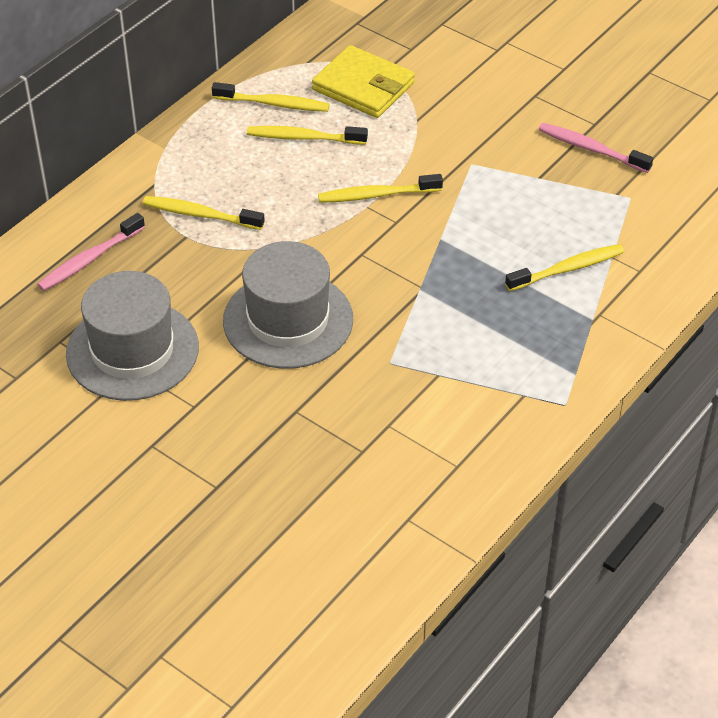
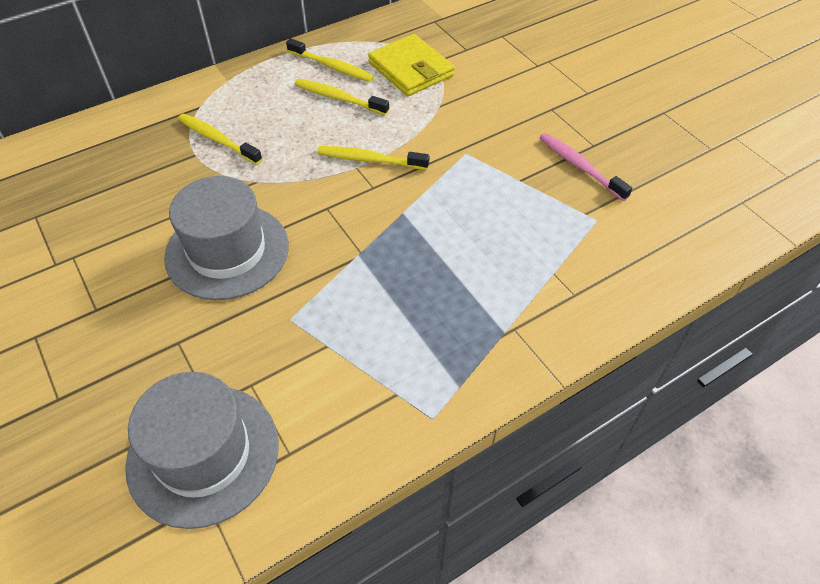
camera: 20 degrees right, 5 degrees up
(90, 259) = (108, 154): pink toothbrush -> none
(132, 350) = (83, 241): grey hat -> grey hat (203, 454)
(567, 269) = (504, 273): yellow toothbrush -> none

